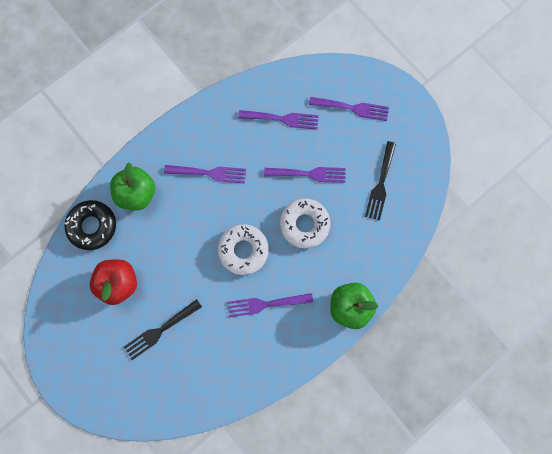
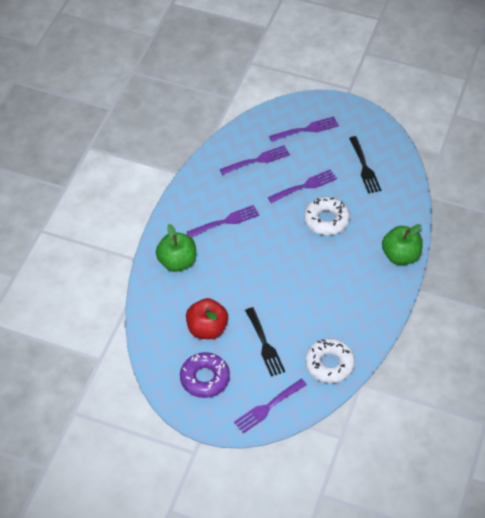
camera: 30 degrees left, 25 degrees down
(85, 335) = (205, 378): none -> purple donut
(92, 226) = (156, 301): black donut -> none
(160, 330) = (265, 344): black fork -> black fork turned 45 degrees counterclockwise
(243, 250) = (291, 259): white donut -> white donut (329, 364)
(265, 304) = (335, 286): purple fork -> purple fork (268, 407)

